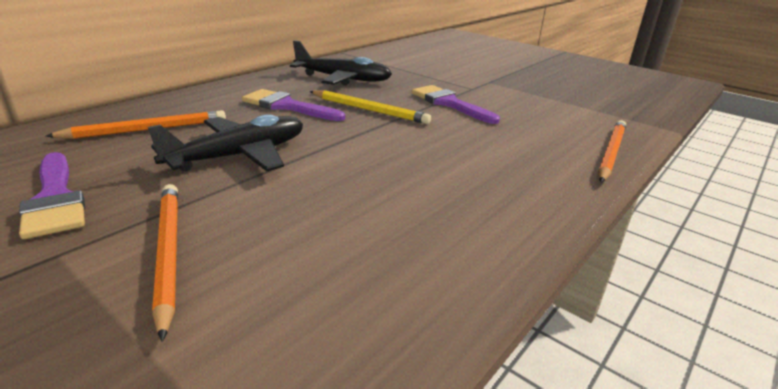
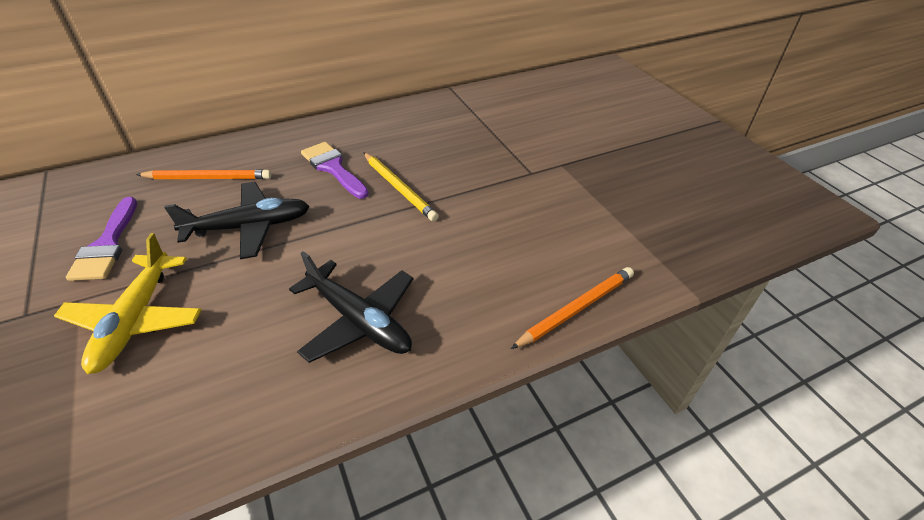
camera: 25 degrees right, 15 degrees up
(168, 253) = (135, 320): orange pencil -> yellow plane
(343, 79) = (414, 135): black plane -> black plane (359, 321)
(449, 103) = (484, 193): purple brush -> none

